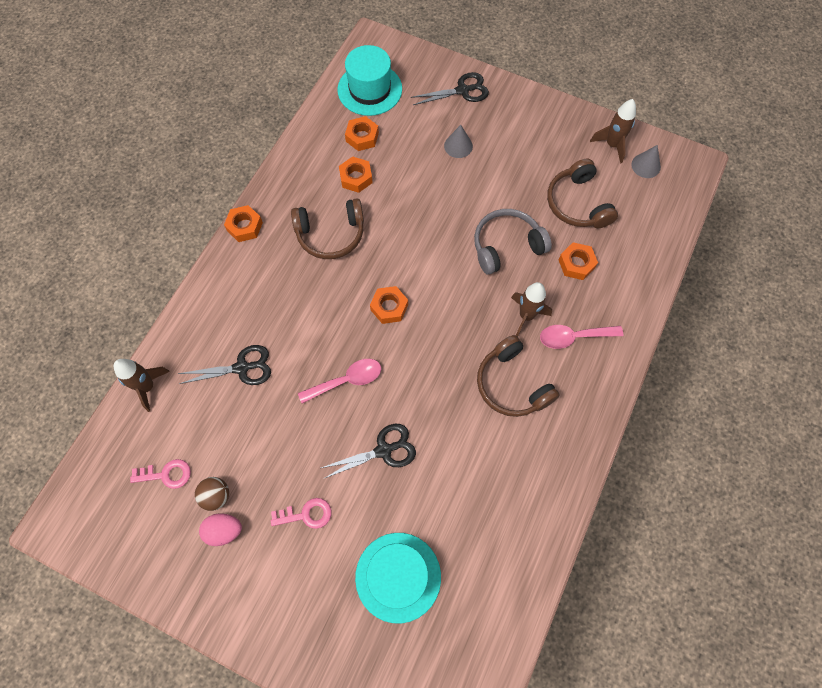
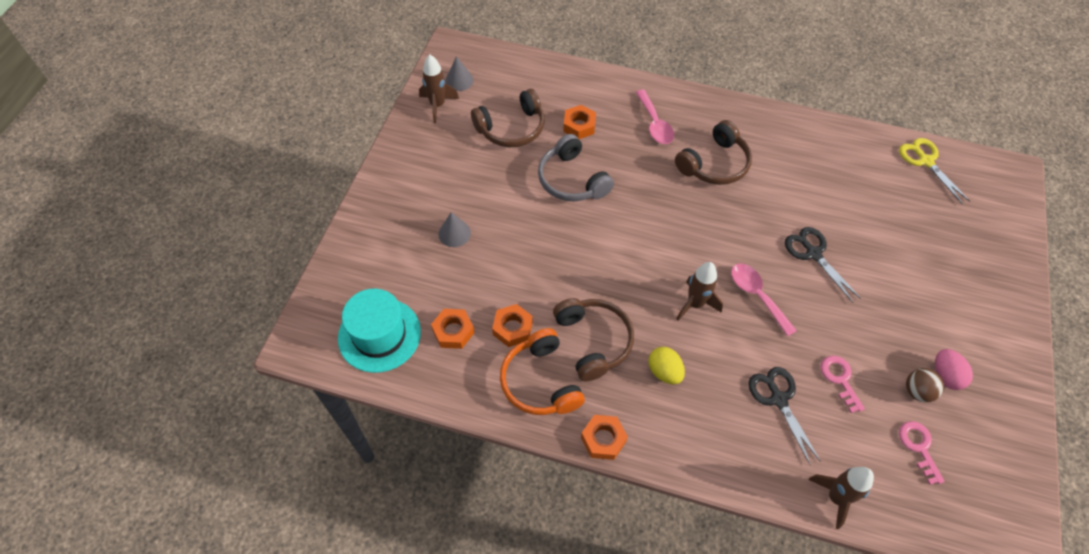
camera: 100 degrees left, 10 degrees down
(290, 282) = (664, 372): none -> yellow egg
(304, 191) = (540, 381): none -> orange headphones
(306, 514) = (897, 307): pink key -> pink key (840, 379)
(389, 307) = (666, 271): orange nut -> none
(398, 577) = (915, 227): turquoise hat -> none
(462, 90) = (375, 237): black scissors -> none
(489, 633) = (925, 161): none -> yellow scissors
(526, 316) = (644, 159): brown rocket -> brown rocket (695, 304)

